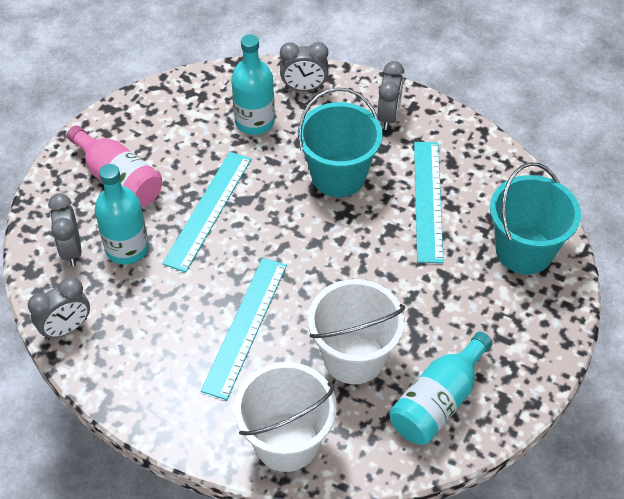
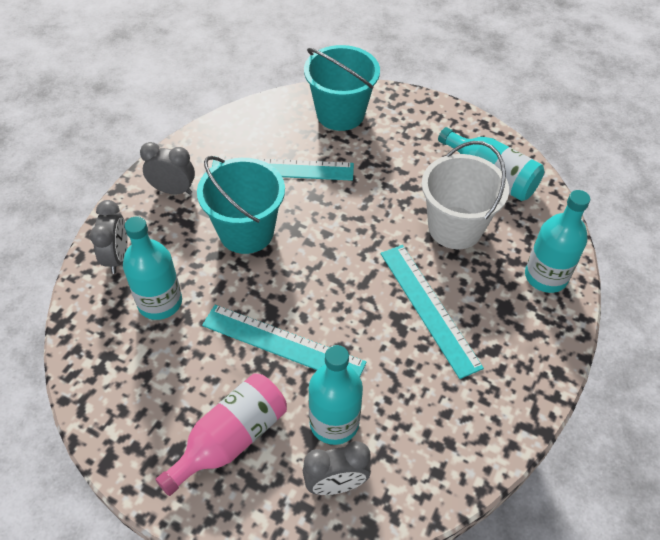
camera: 90 degrees left, 0 degrees up
(66, 328) = (445, 478): grey clock -> none
(245, 326) = (429, 308): turquoise ruler -> turquoise ruler turned 45 degrees clockwise
(286, 441) = (546, 276): white bucket -> turquoise bottle

